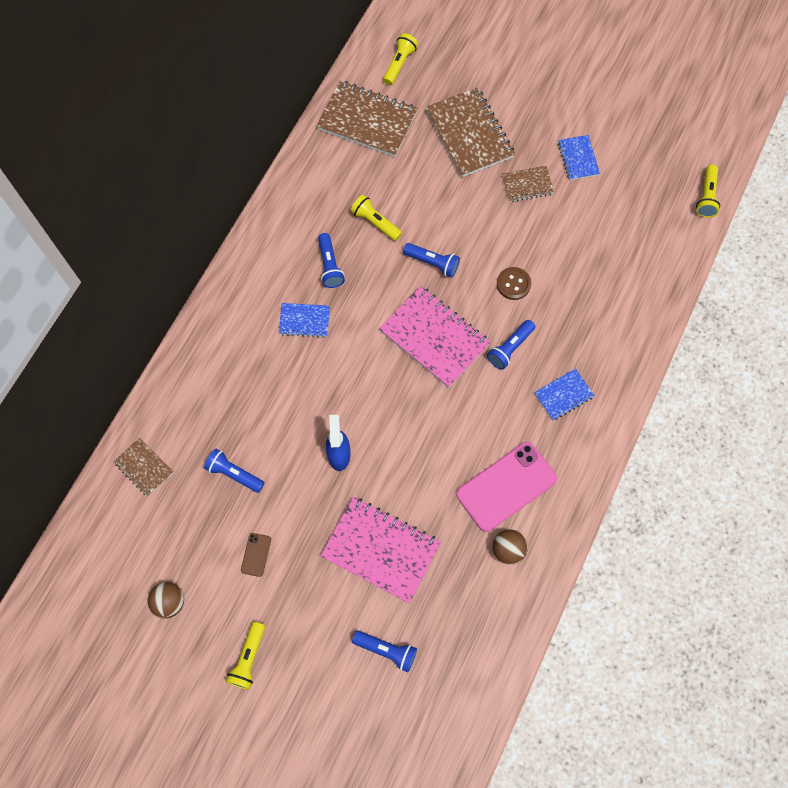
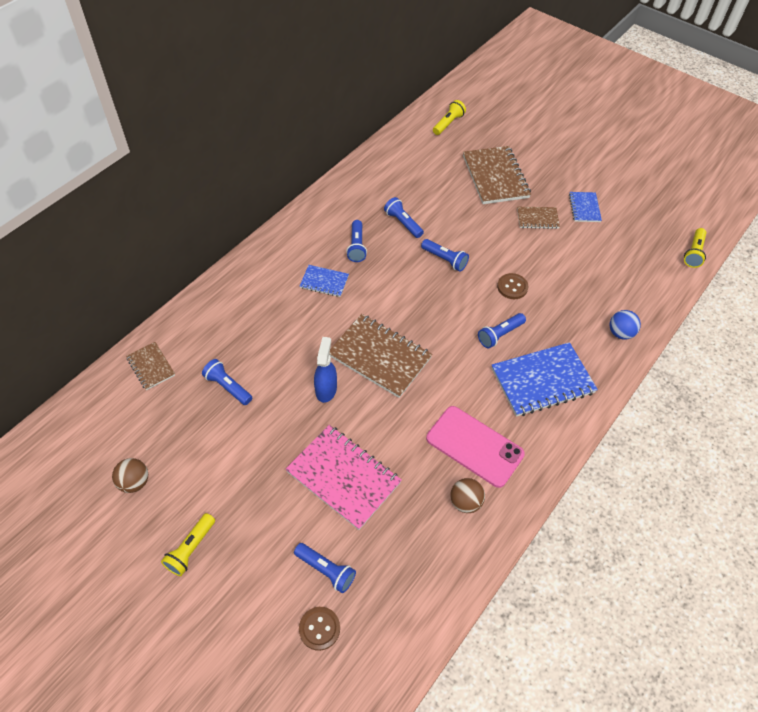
camera: 10 degrees right, 15 degrees down
(256, 554) = (226, 458): brown phone -> none
(367, 121) = (413, 155): brown notebook -> brown notebook (379, 357)
(375, 222) = (403, 223): yellow flashlight -> blue flashlight
(394, 708) = (319, 628): none -> brown button
(434, 338) = (433, 315): pink notebook -> none
(506, 486) = (474, 446): pink phone -> pink phone turned 60 degrees clockwise
(563, 395) = (542, 381): blue notebook -> blue notebook, size x1.89
(638, 319) = (620, 333): none -> blue ball

